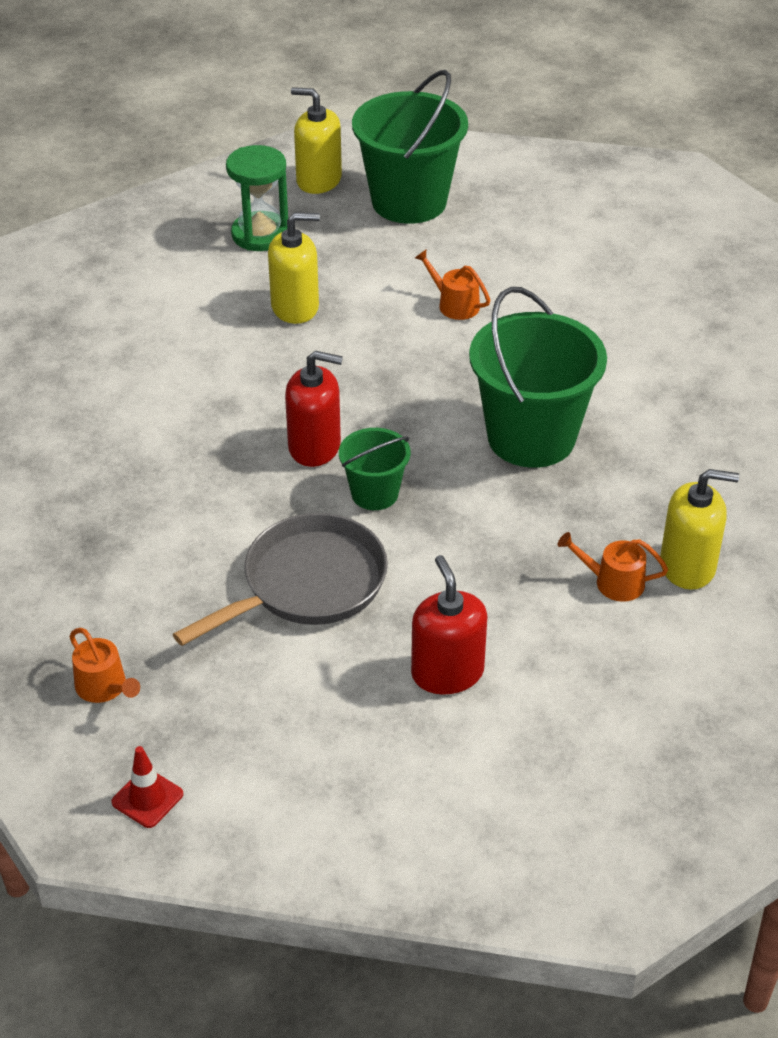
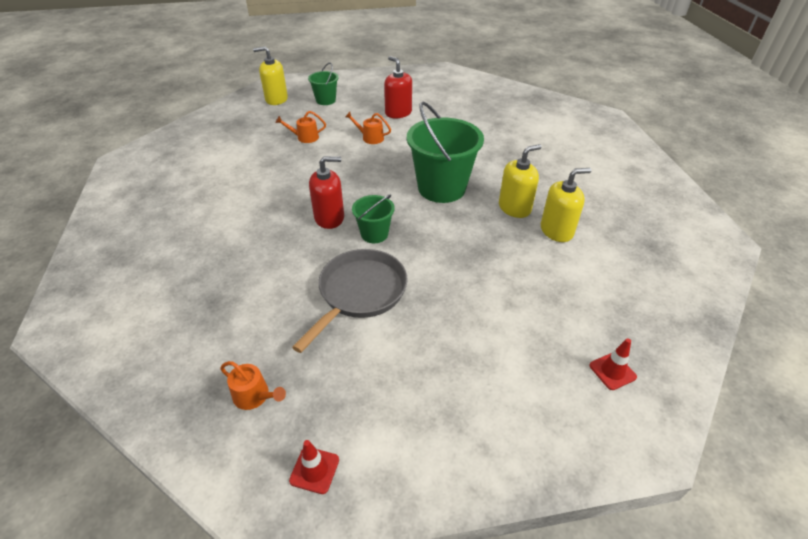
camera: 20 degrees left, 0 degrees up
(260, 234) = (256, 126): green hourglass -> none
(295, 307) = (288, 154): yellow soap dispenser -> yellow soap dispenser (514, 208)
(409, 202) = (326, 100): green bucket -> green bucket, size x0.52
(447, 672) = (467, 322): red soap dispenser -> red soap dispenser (398, 113)
(613, 582) = (525, 248): orange watering can -> orange watering can (305, 137)
(626, 803) = (612, 371): none -> red traffic cone

